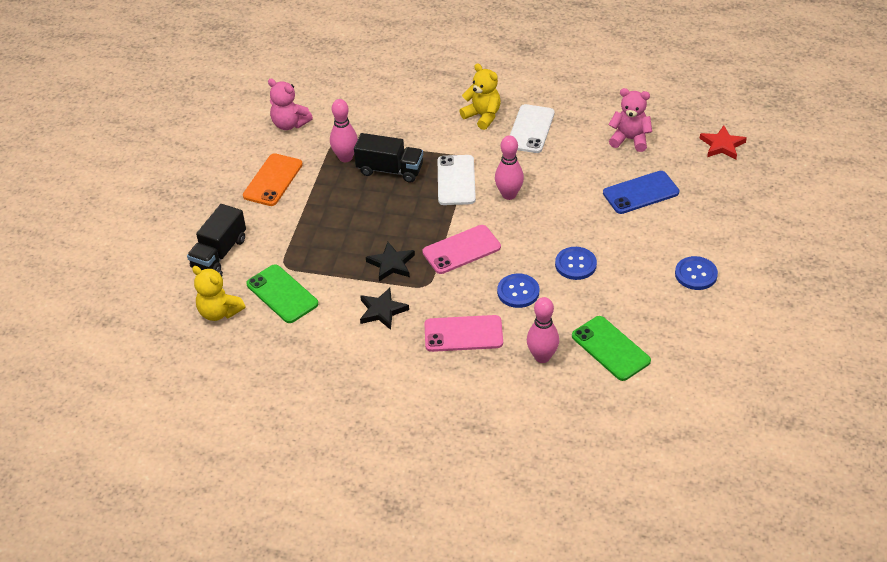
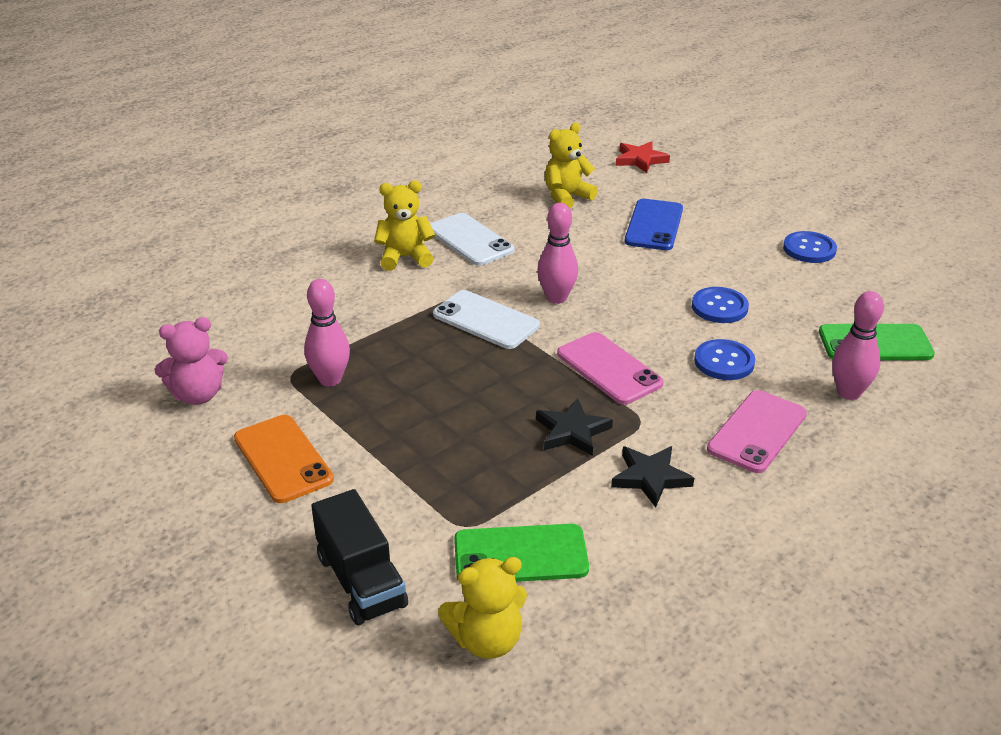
camera: 55 degrees left, 10 degrees down
(390, 170) = (402, 357): black truck -> none
(461, 250) = (609, 368): pink phone -> pink phone turned 45 degrees counterclockwise
(630, 139) = (567, 197): pink teddy bear -> yellow teddy bear

